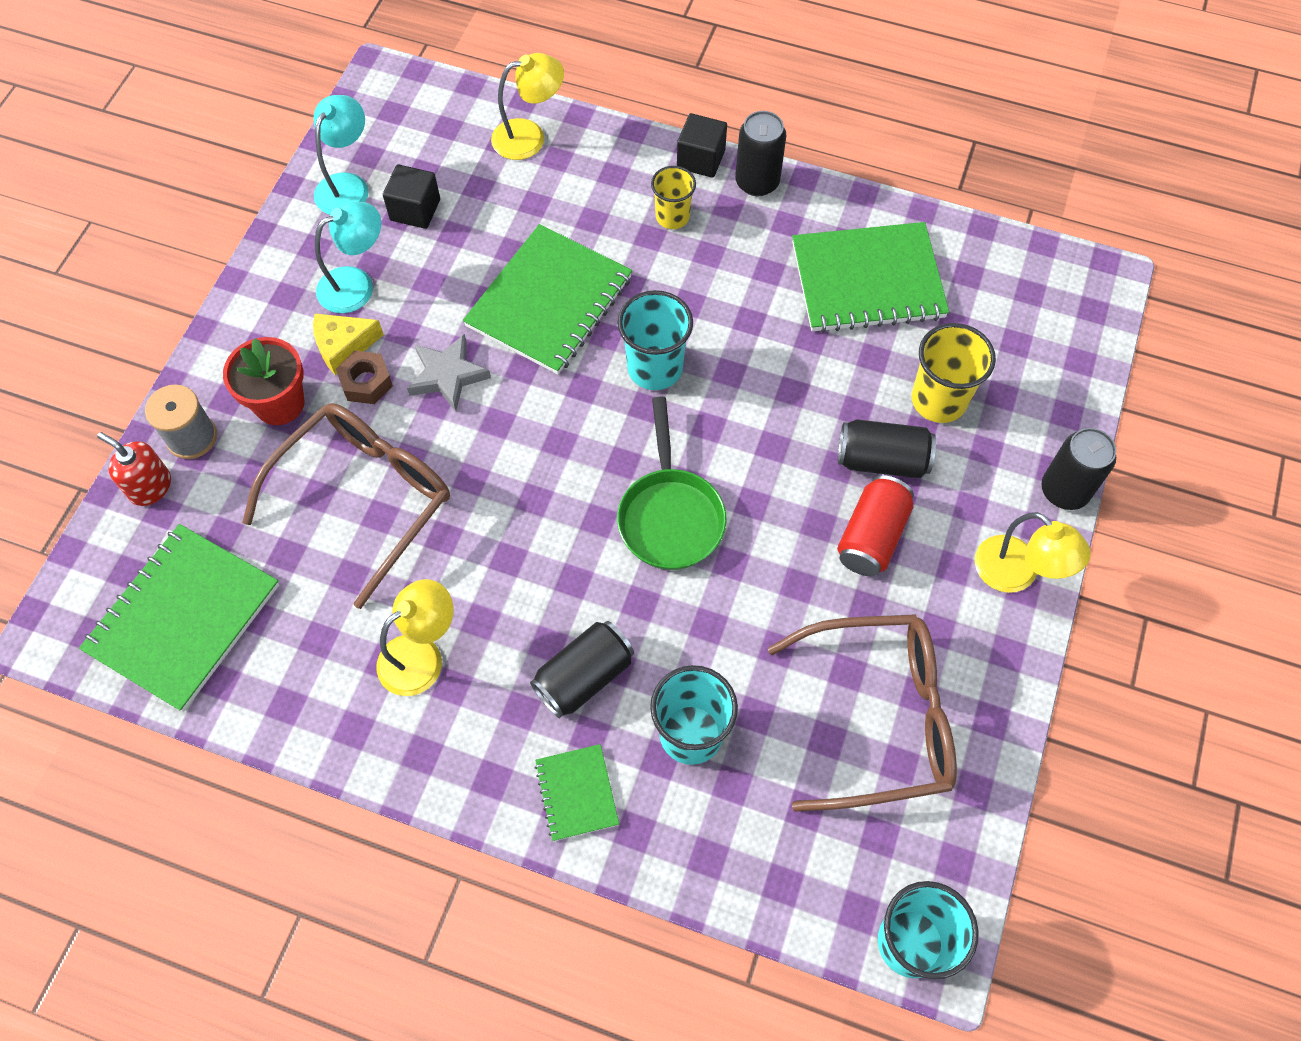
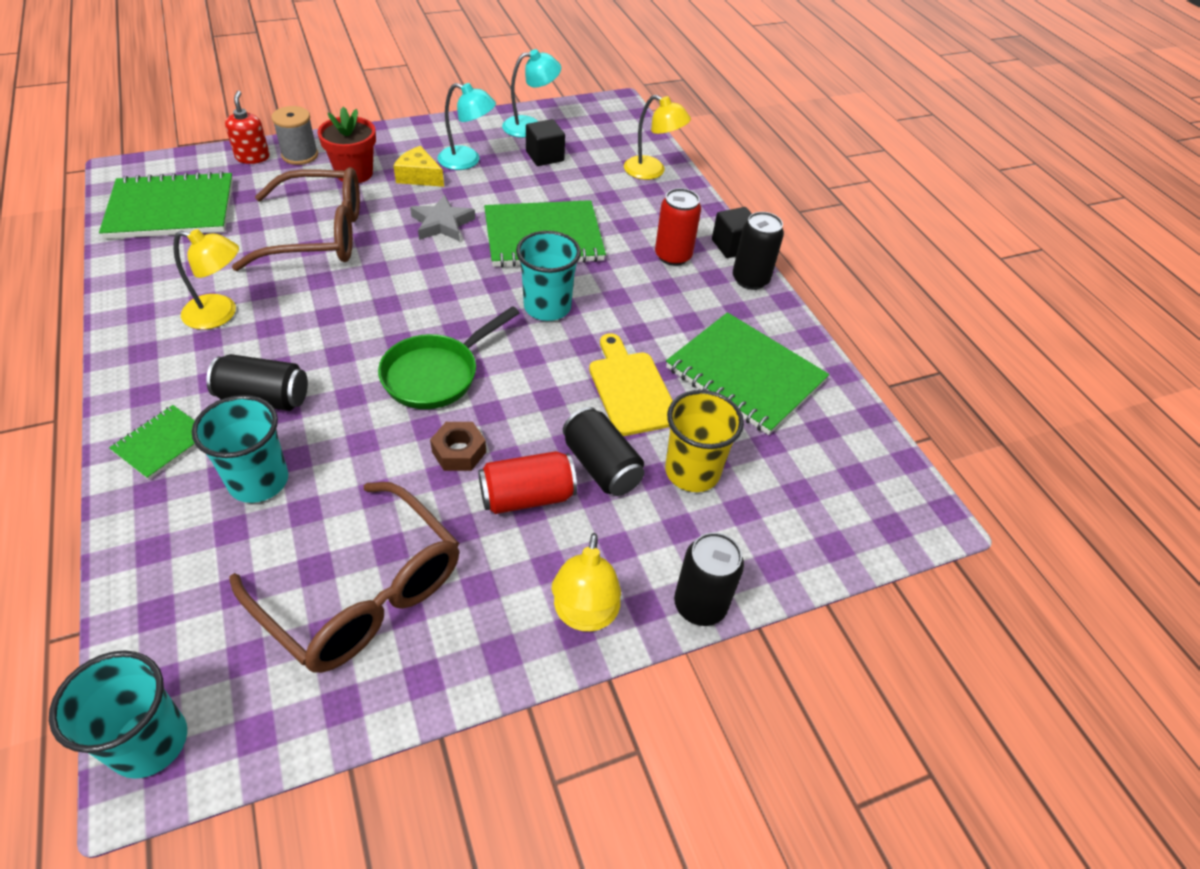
camera: 45 degrees right, 15 degrees down
(366, 382) = (403, 196): brown nut -> brown nut (459, 452)
(672, 217) = (673, 256): yellow cup -> red can
(814, 377) = (631, 389): none -> yellow cutting board

